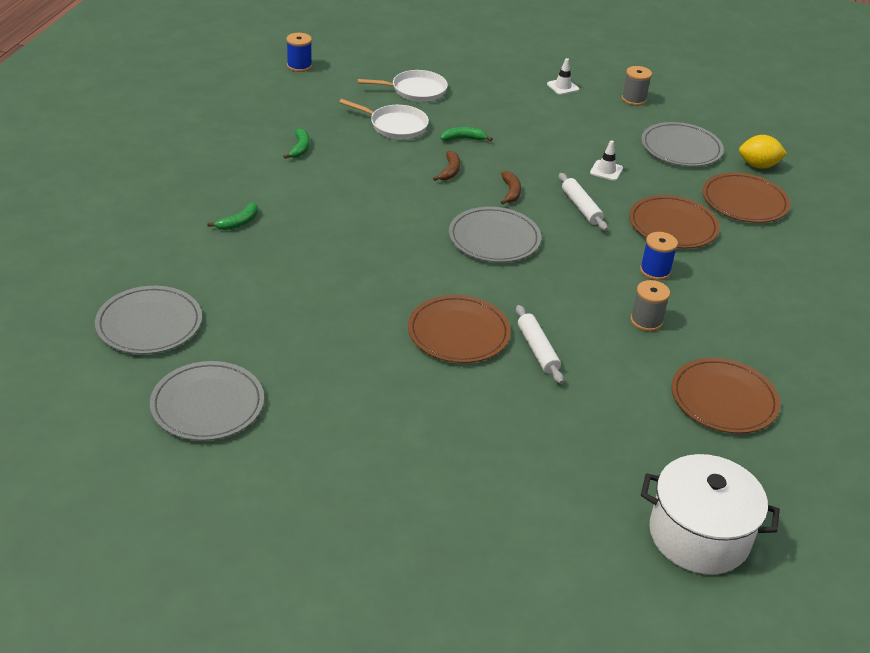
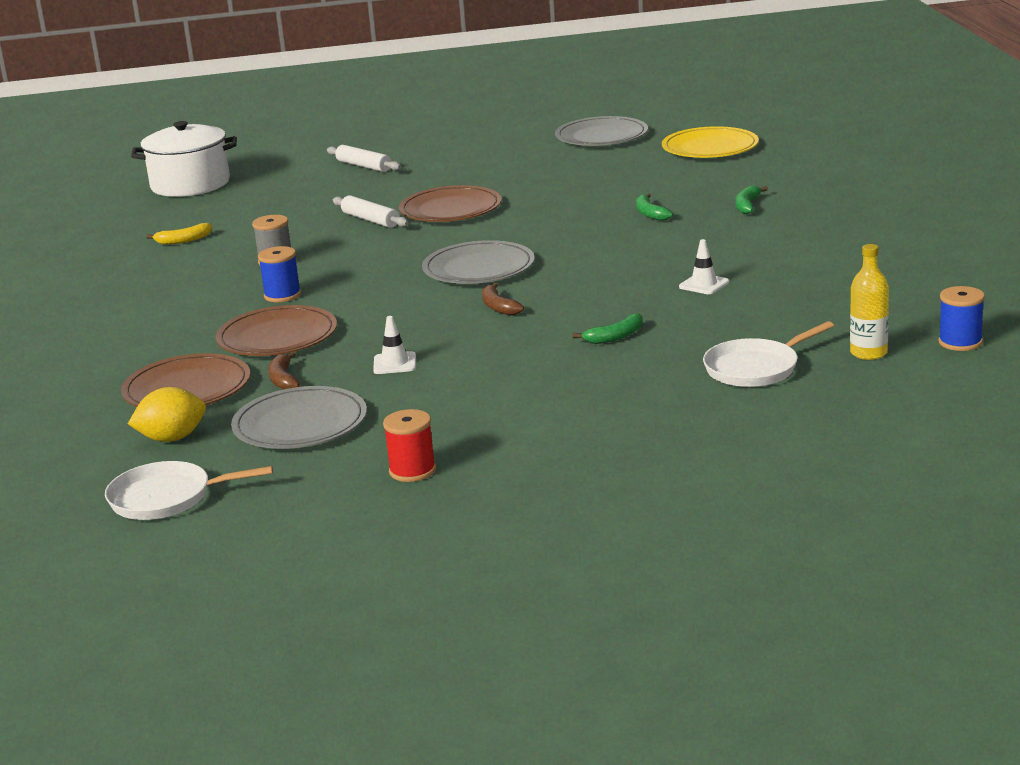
camera: 160 degrees right, 15 degrees down
(149, 324) = (710, 147): grey plate -> yellow plate
(300, 148) = (792, 268): green banana -> green banana (650, 214)
(350, 77) = (868, 353): none -> yellow bottle
(395, 126) = (719, 322): white pan -> white pan (166, 498)
(450, 171) = (592, 303): brown banana -> brown banana (283, 379)
(562, 87) = (544, 450): white traffic cone -> white traffic cone (704, 284)
(581, 207) = (401, 319): white rolling pin -> white rolling pin (363, 166)
(633, 99) = (412, 471): grey spool -> red spool
(723, 399) = (183, 240): brown plate -> yellow banana

